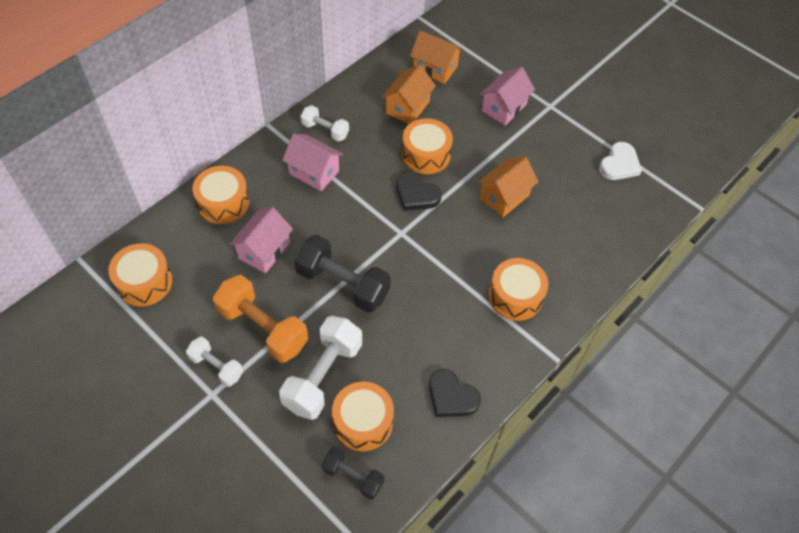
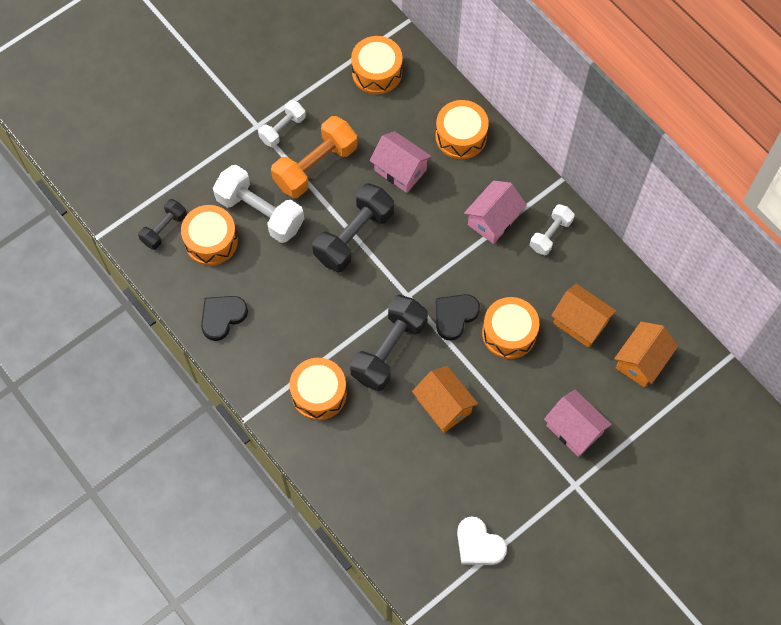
camera: 100 degrees right, 10 degrees up
(459, 243) = (389, 350): none -> black dumbbell

